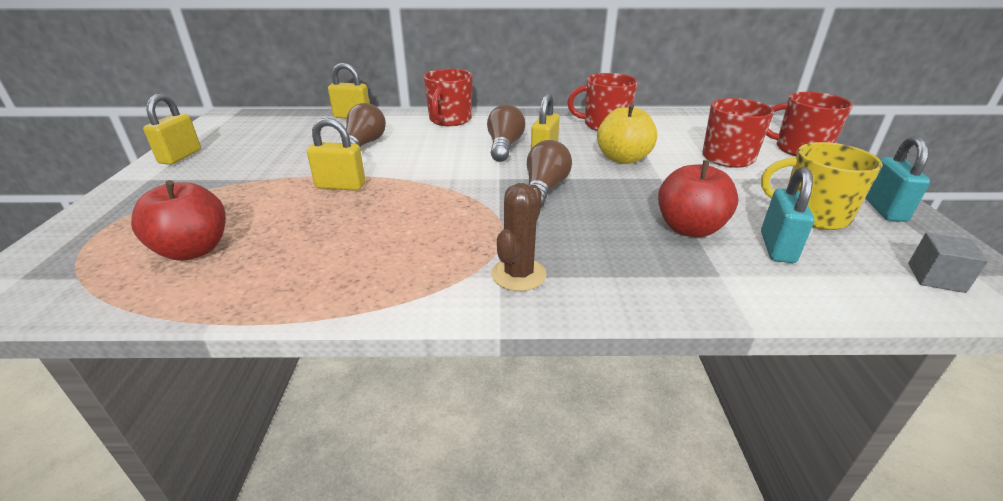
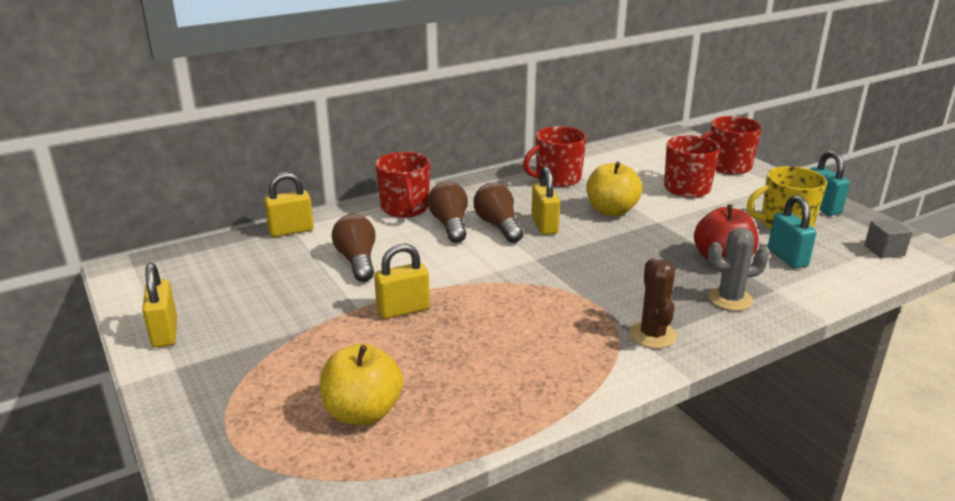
camera: 30 degrees left, 5 degrees down
(193, 250) = (363, 412): red apple -> yellow apple
(544, 189) = (585, 259): brown light bulb -> brown light bulb (450, 225)
(651, 268) = (730, 299): none -> grey cactus

